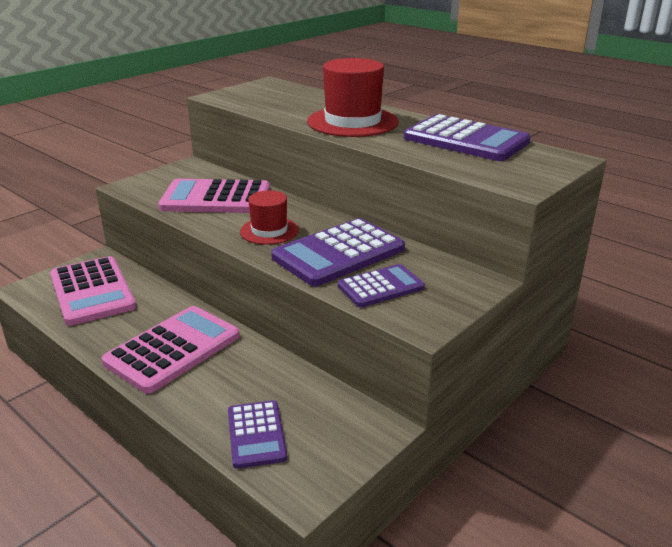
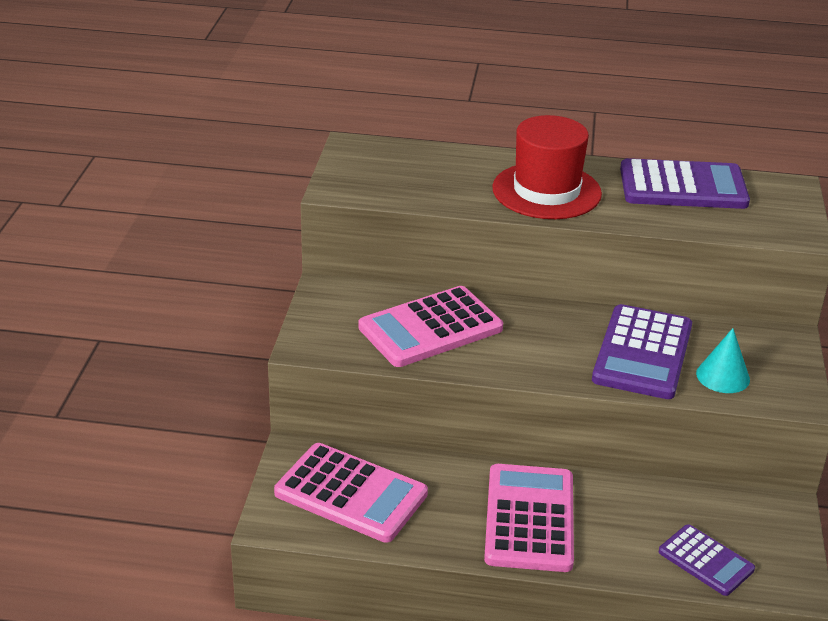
camera: 35 degrees left, 5 degrees up
(269, 231) = (545, 351): red hat -> none
(380, 287) = (723, 376): purple calculator -> turquoise cone

